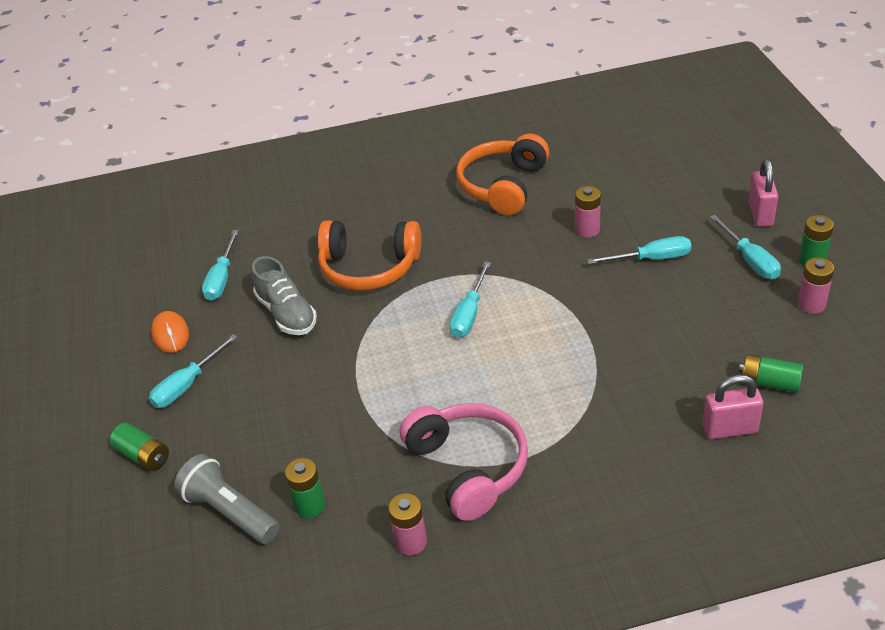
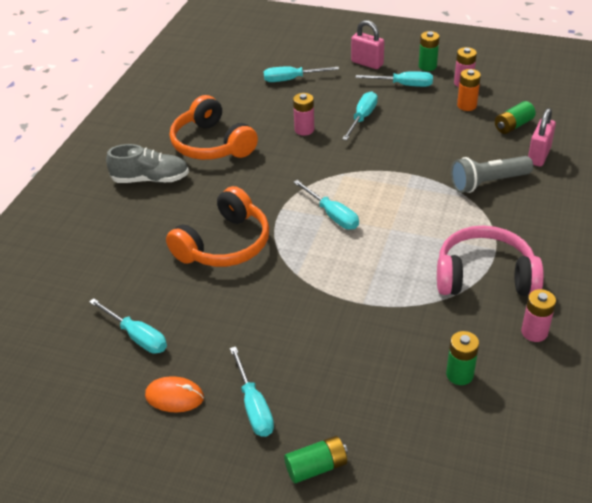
camera: 60 degrees left, 0 degrees up
(230, 512) = (430, 427): grey flashlight -> grey flashlight (488, 183)
(287, 314) = (228, 311): grey shoe -> grey shoe (151, 179)
(665, 179) = (291, 79): none -> turquoise screwdriver
(767, 327) = (466, 105): none -> orange battery

